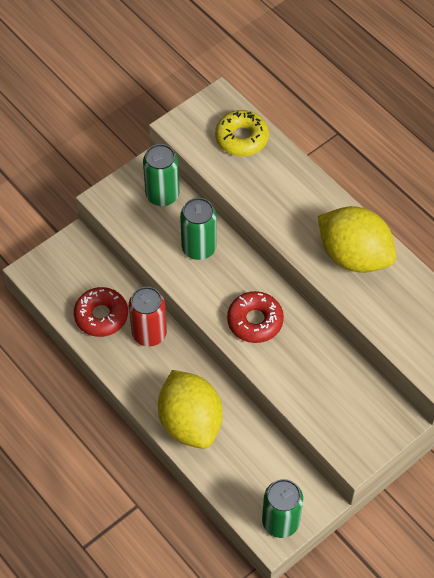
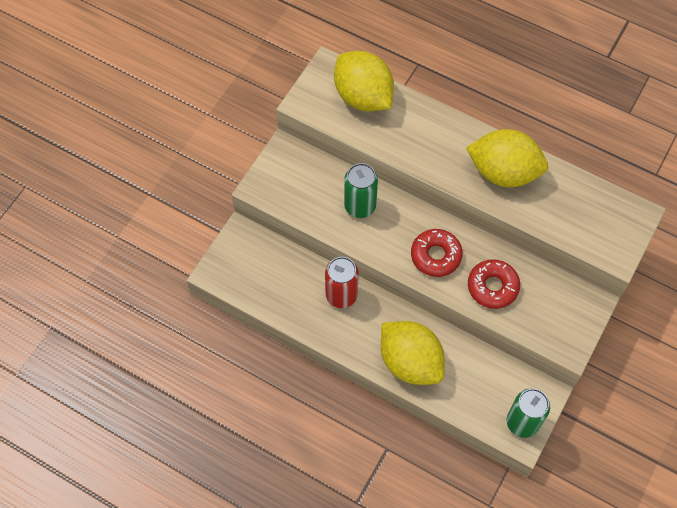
camera: 20 degrees left, 5 degrees up
(101, 316) = (293, 293): red donut -> red donut (492, 287)
(162, 195) = (307, 168): green can -> none
(241, 138) = (363, 97): yellow donut -> yellow lemon

